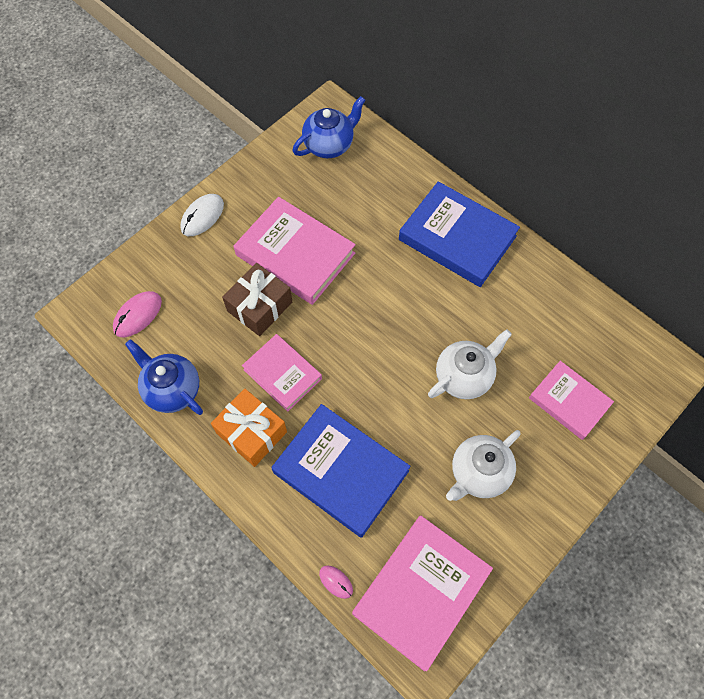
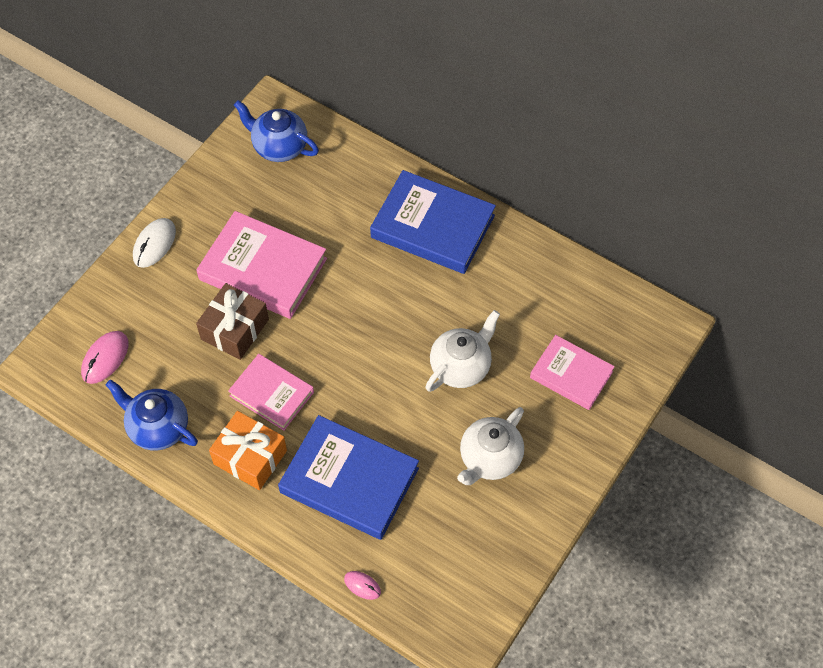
camera: 10 degrees left, 5 degrees down
(329, 145) = (279, 147): blue teapot -> blue teapot turned 105 degrees counterclockwise
(421, 591) = (448, 580): pink book -> none

